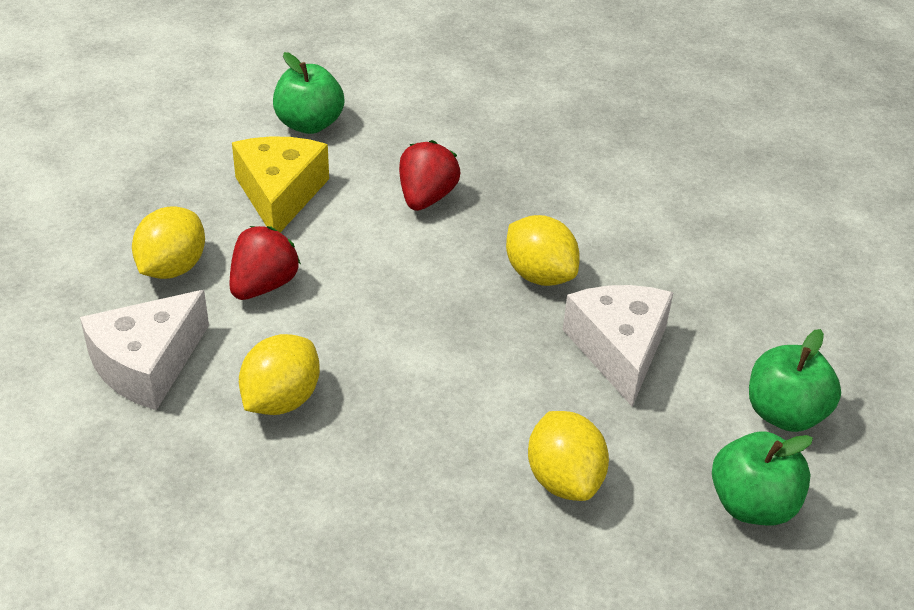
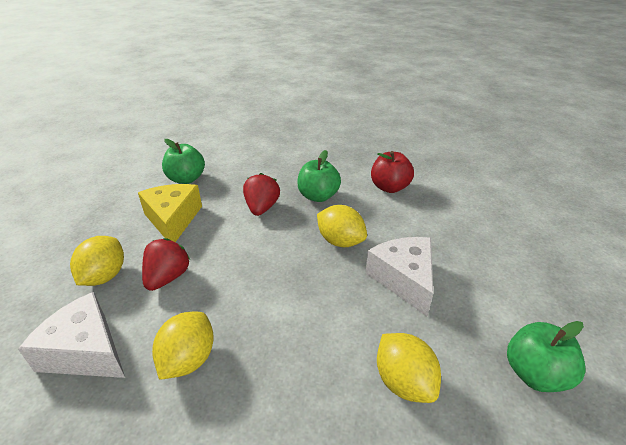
camera: 10 degrees left, 5 degrees down
(147, 364) = (85, 351): white cheese -> white cheese turned 90 degrees clockwise
(657, 195) = (389, 187): none -> red apple
(784, 413) = (520, 302): green apple -> green apple (318, 196)

